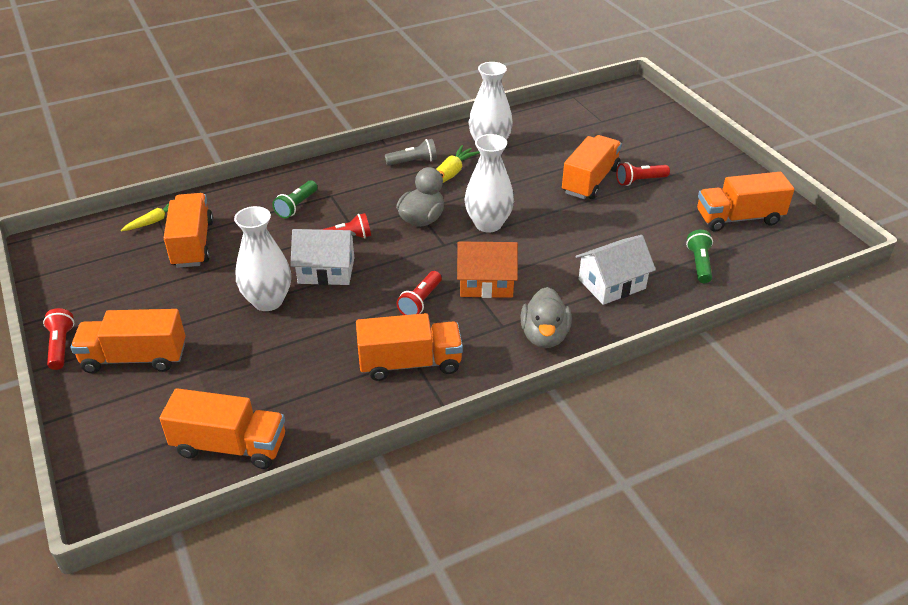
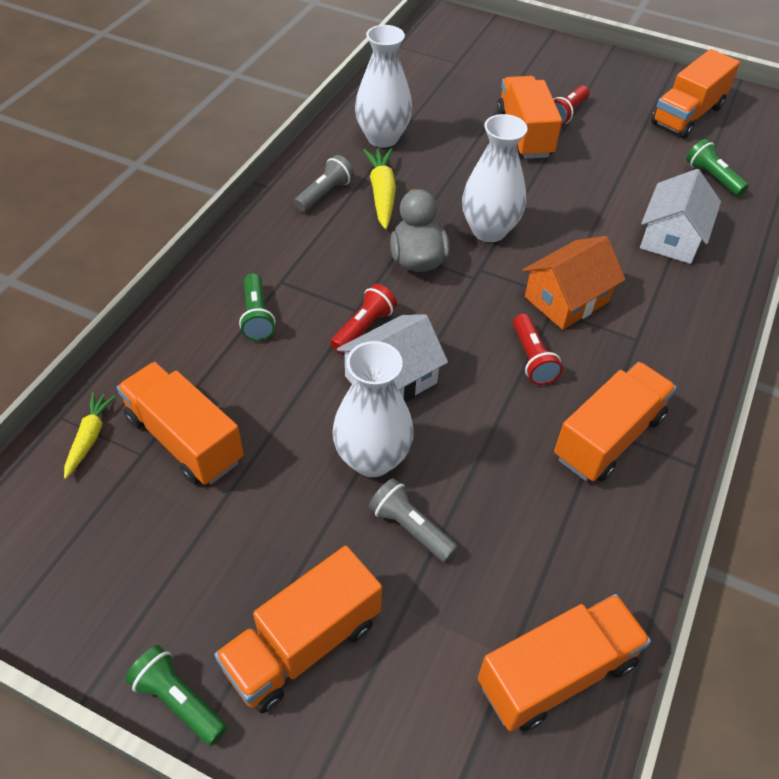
camera: 40 degrees left, 10 degrees up
(61, 346) = (178, 700): red flashlight -> green flashlight
(245, 341) = (410, 527): none -> grey flashlight
(544, 336) = (684, 327): grey duck -> none

